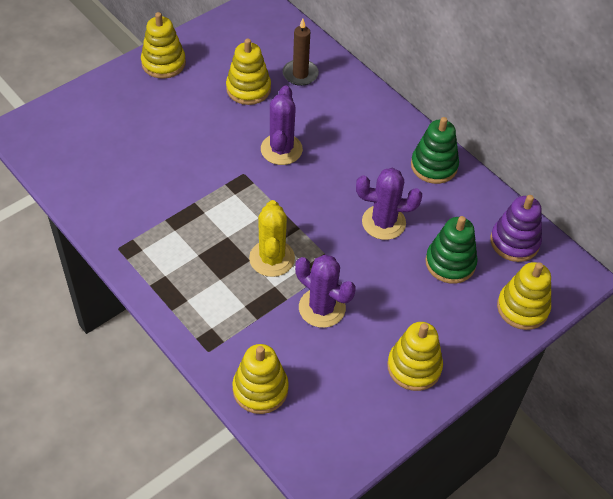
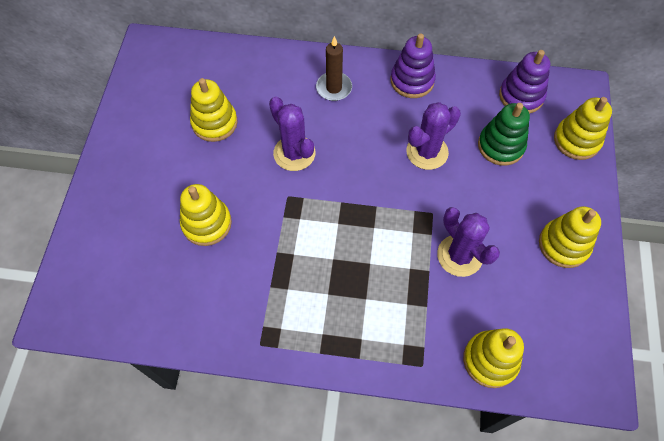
camera: 40 degrees left, 10 degrees up
(163, 63) = (120, 153): yellow stacking toy -> yellow stacking toy (207, 223)
(272, 258) = (384, 248): yellow cactus -> none
(300, 74) = (241, 80): brown candle -> brown candle (334, 88)
(322, 308) = (459, 255): purple cactus -> purple cactus turned 60 degrees clockwise
(434, 166) = (412, 81): green stacking toy -> purple stacking toy

